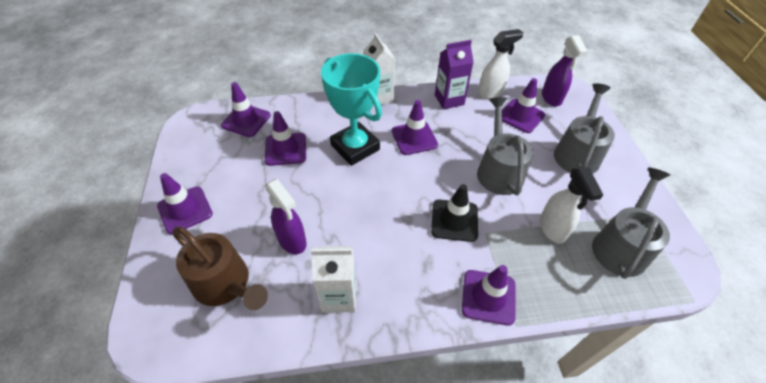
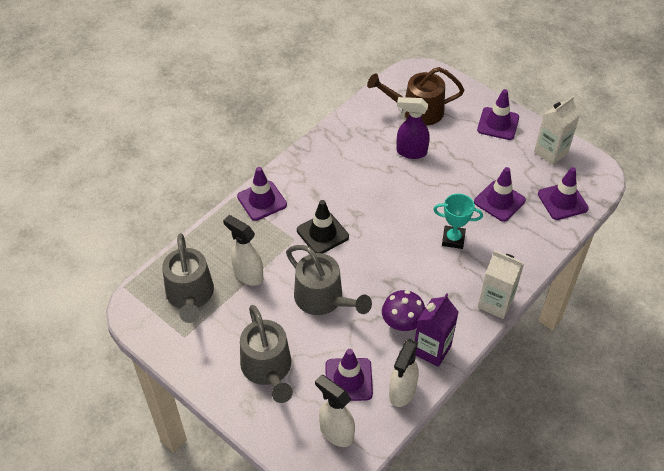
camera: 140 degrees right, 0 degrees up
(339, 296) = (349, 145): white carton -> white carton (550, 152)
(355, 147) = (453, 239): turquoise trophy -> turquoise trophy, size x0.56
(414, 138) = (418, 281): purple traffic cone -> none
(453, 123) = (402, 322): none -> purple mushroom
(551, 98) = (336, 432): purple spray bottle -> white spray bottle

